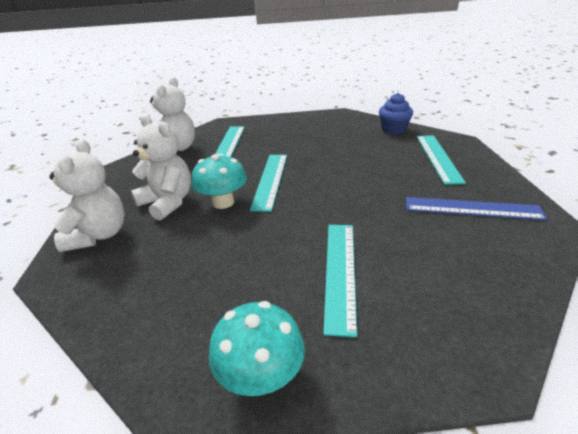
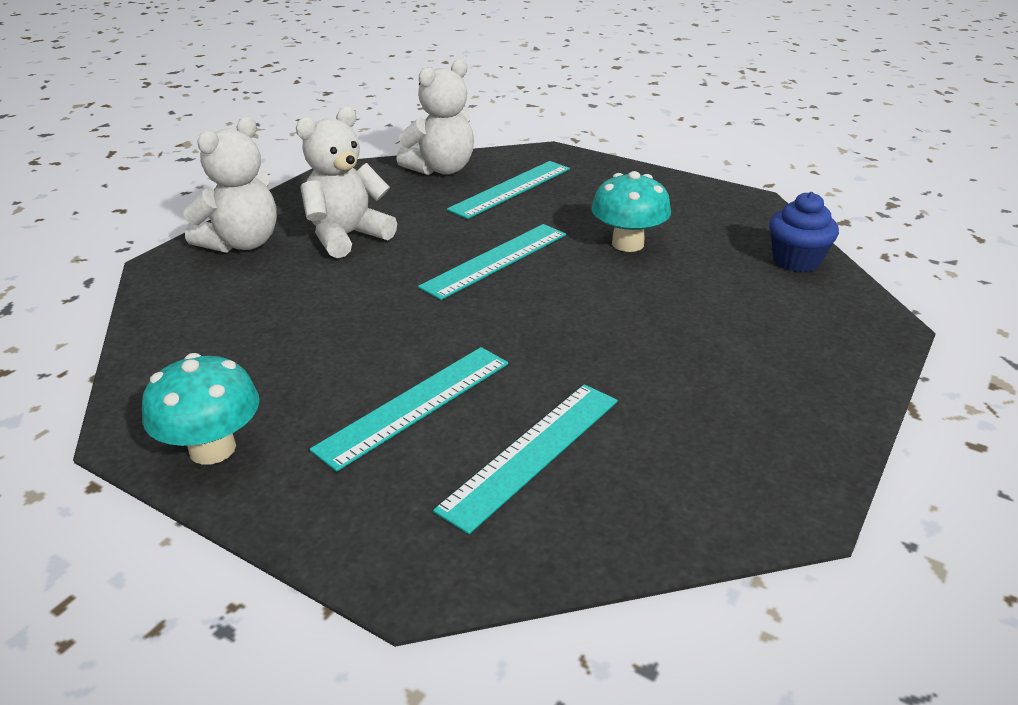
camera: 35 degrees right, 0 degrees up
(168, 202) = (347, 236): white teddy bear -> white teddy bear turned 120 degrees counterclockwise
(223, 202) = (403, 263): turquoise mushroom -> turquoise mushroom (627, 244)
(438, 158) = (793, 334): turquoise ruler -> turquoise ruler (532, 453)
(472, 208) = (712, 425): blue ruler -> none

